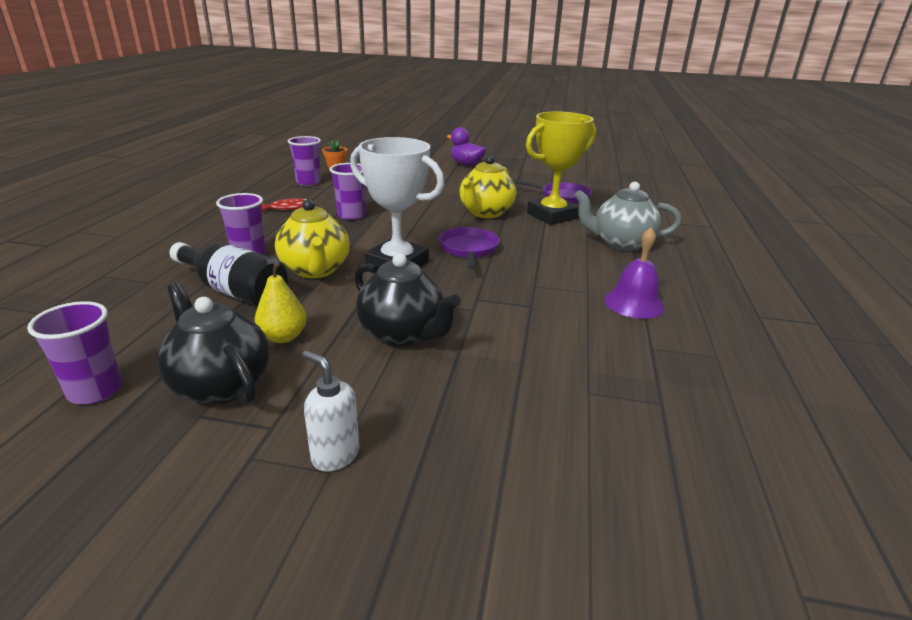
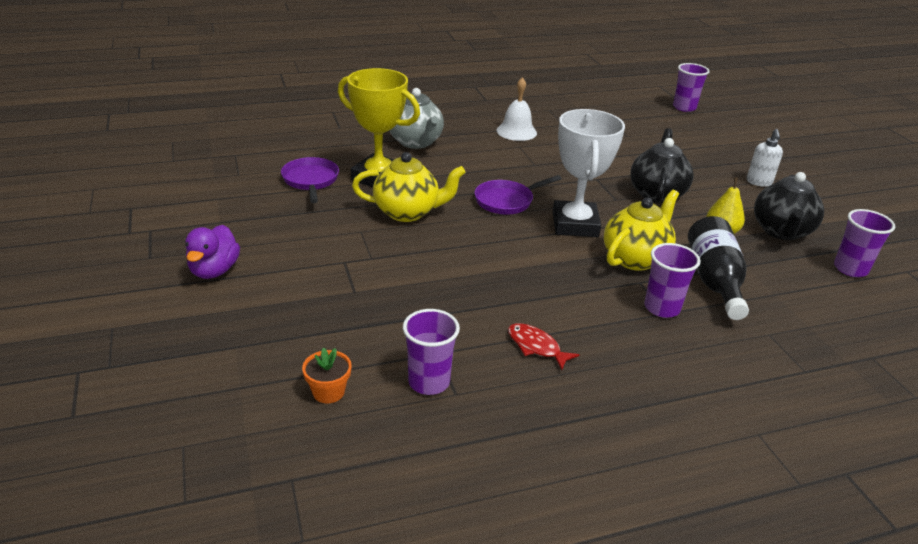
camera: 120 degrees left, 5 degrees up
(351, 215) = (505, 290): purple cup -> purple cup (684, 107)
(634, 303) = (516, 131): purple bell -> white bell

